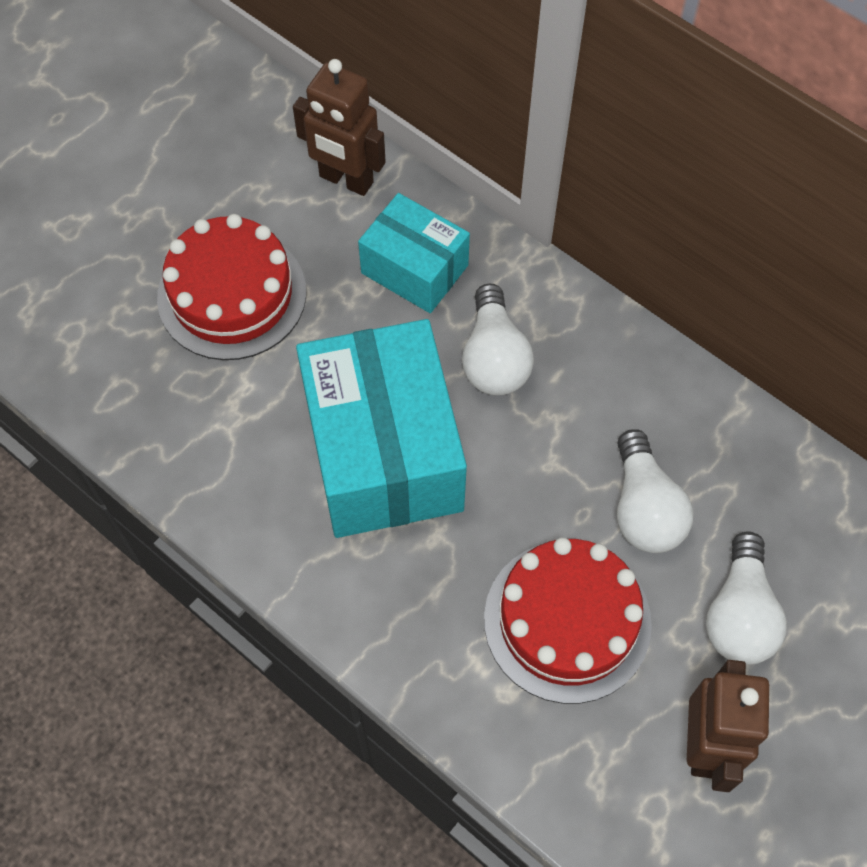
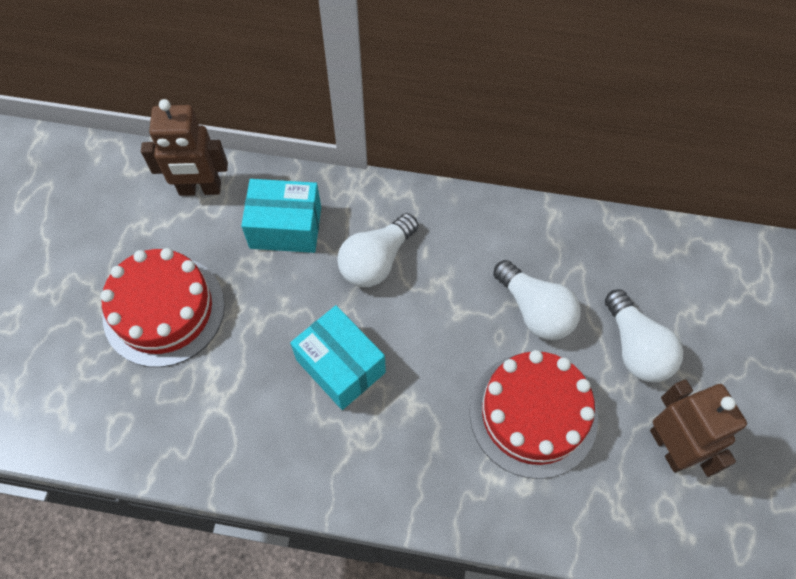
camera: 30 degrees left, 0 degrees up
(383, 452) = (340, 366): turquoise box -> turquoise box, size x0.57
(494, 357) = (376, 261): white light bulb -> white light bulb turned 75 degrees clockwise

